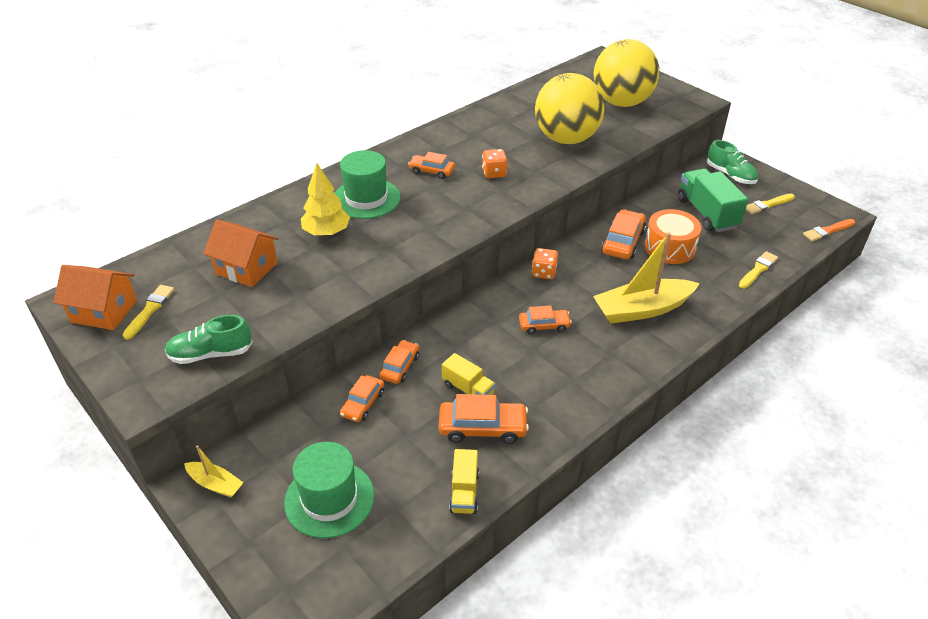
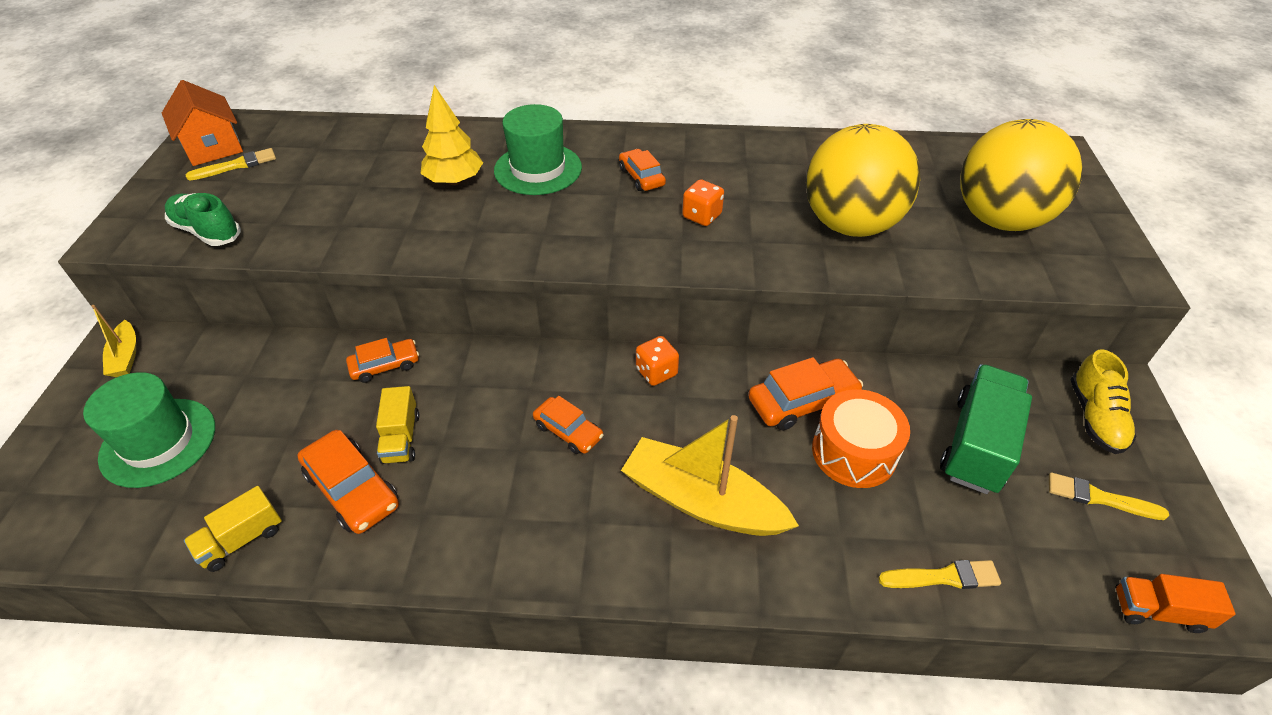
camera: 45 degrees right, 5 degrees up
(246, 268) = (347, 174): orange house -> none
(363, 403) = (308, 376): orange car -> none
(730, 175) = (1095, 417): green shoe -> yellow shoe
(827, 231) = (1158, 611): orange brush -> orange truck

